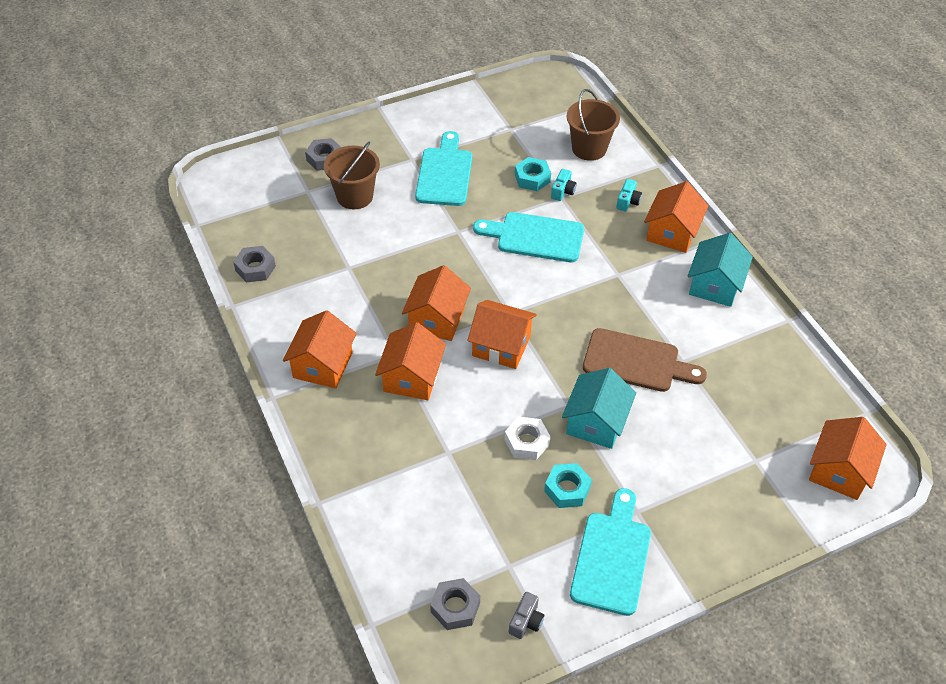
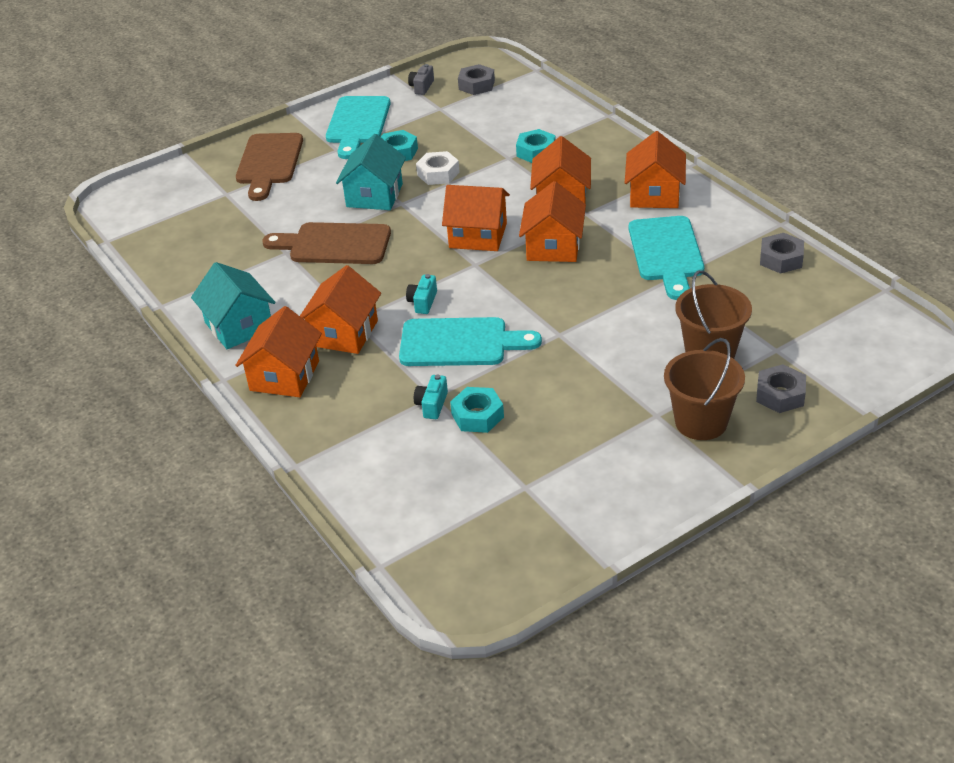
camera: 175 degrees right, 10 degrees down
(416, 455) = (536, 152): none -> turquoise nut
(444, 173) = (602, 402): turquoise cutting board -> turquoise cutting board (667, 253)
(589, 148) = (400, 474): brown bucket -> brown bucket (701, 422)
(628, 201) = (342, 406): turquoise camera -> turquoise camera (423, 302)
(714, 504) = (269, 163): none -> brown cutting board
(715, 285) = (239, 326): turquoise house -> turquoise house turned 45 degrees counterclockwise
(839, 471) = (150, 198): orange house -> orange house (344, 333)

